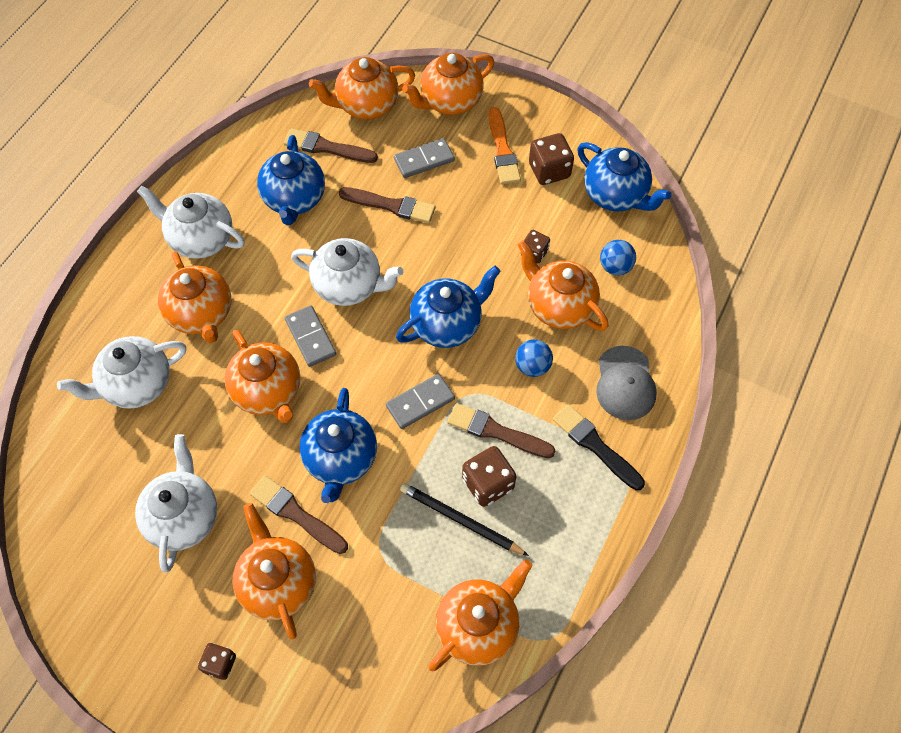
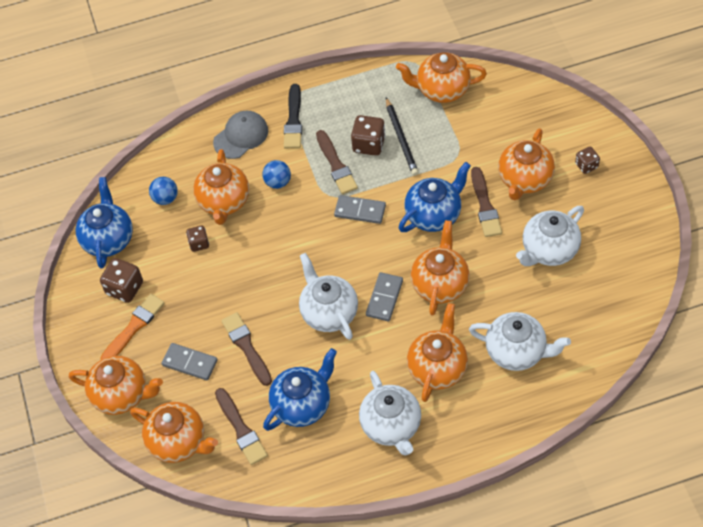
camera: 130 degrees left, 5 degrees down
(447, 324) = (297, 242): blue teapot -> none

